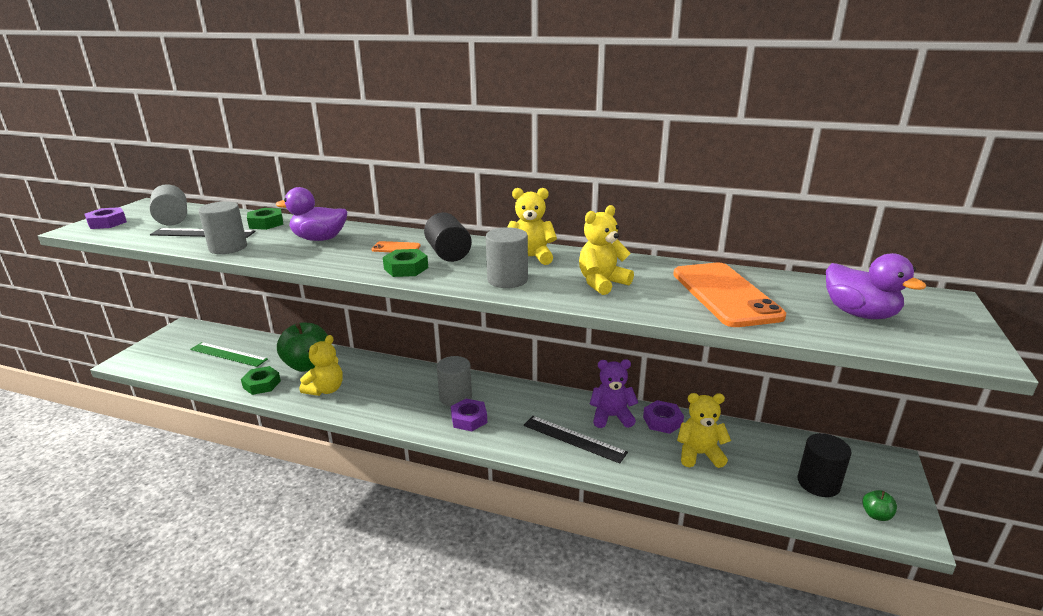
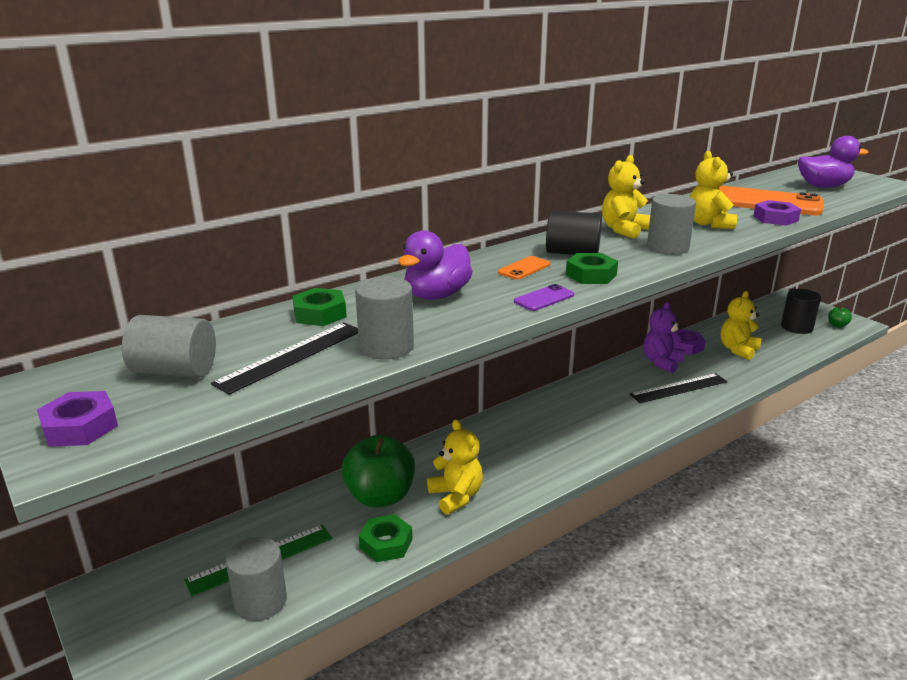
camera: 55 degrees left, 0 degrees up
(342, 265) = (544, 298): none -> purple phone
(455, 397) = (558, 421): grey cylinder -> grey cylinder (260, 601)
(469, 419) = (604, 426): purple nut -> purple nut (775, 218)

